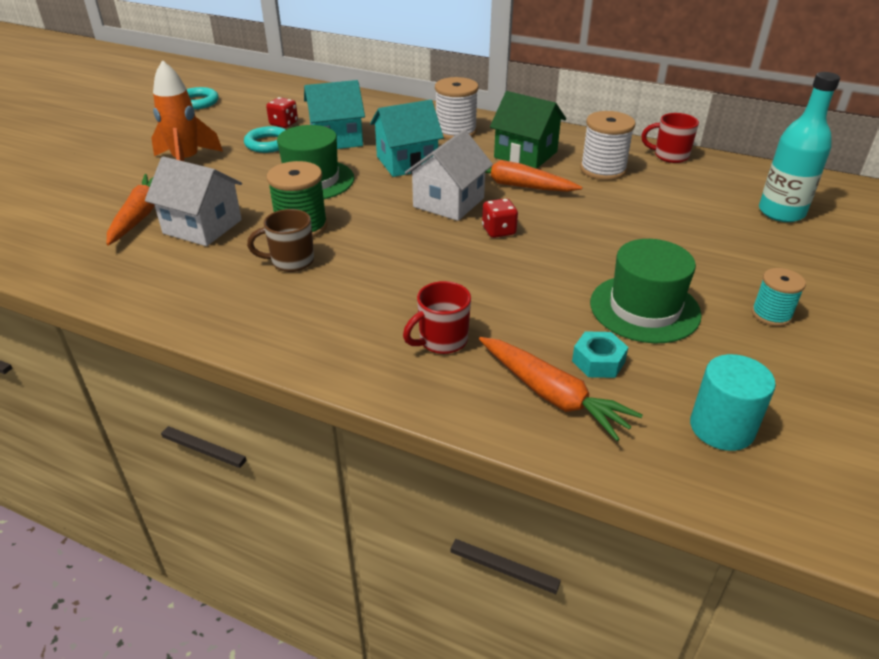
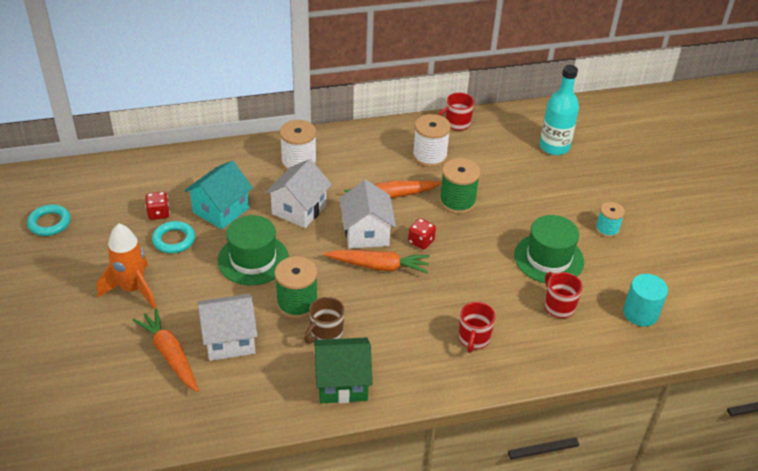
camera: 40 degrees left, 5 degrees up
(407, 162) = (299, 209): turquoise house -> white house
(525, 154) = (369, 164): green house -> green house (342, 383)
(552, 395) = (557, 340): orange carrot -> orange carrot (378, 266)
(587, 215) = (457, 201): none -> green spool
(598, 361) = (558, 306): turquoise nut -> red mug

